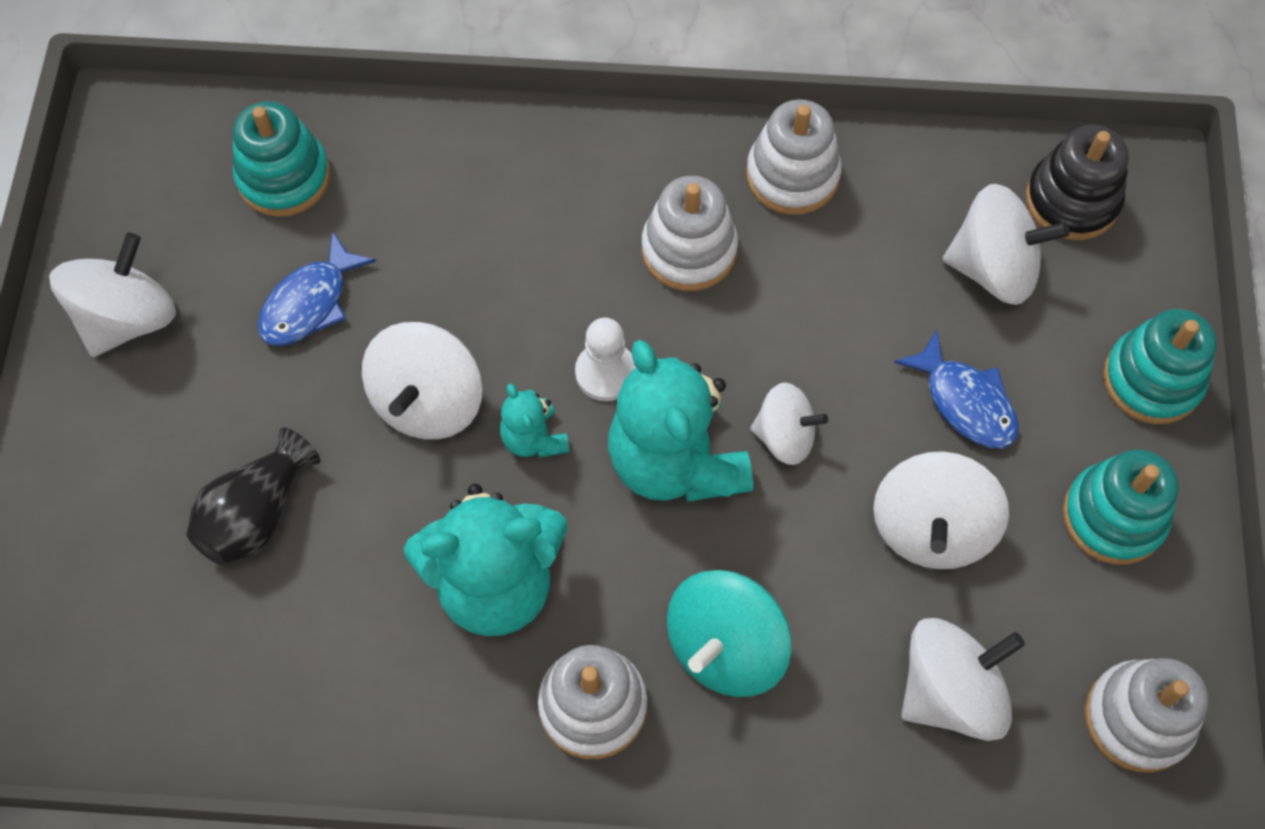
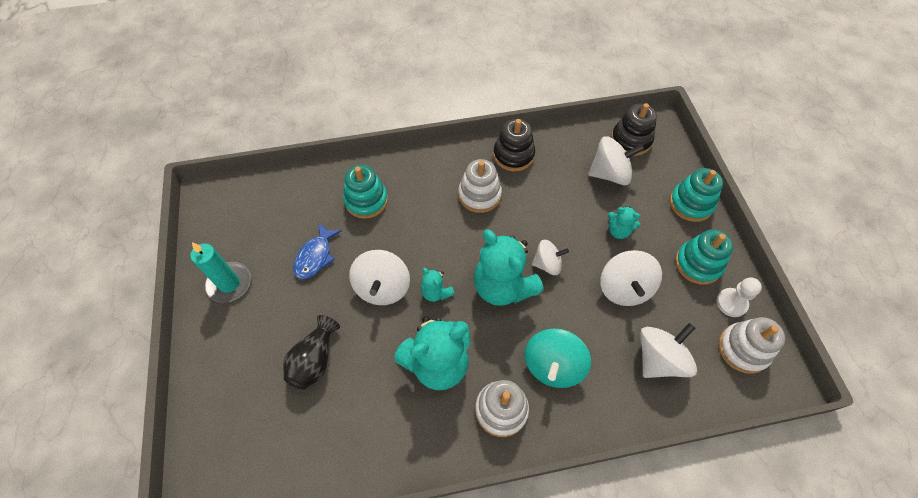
camera: 15 degrees left, 5 degrees down
(128, 318) = (229, 283): white spinning top -> turquoise candle
(284, 177) = (289, 204): turquoise stacking toy -> turquoise stacking toy (366, 200)
(606, 373) = (460, 255): white pawn -> white pawn (731, 303)
(792, 175) = (513, 155): white stacking toy -> black stacking toy
(965, 401) = (618, 231): blue fish -> turquoise teddy bear

